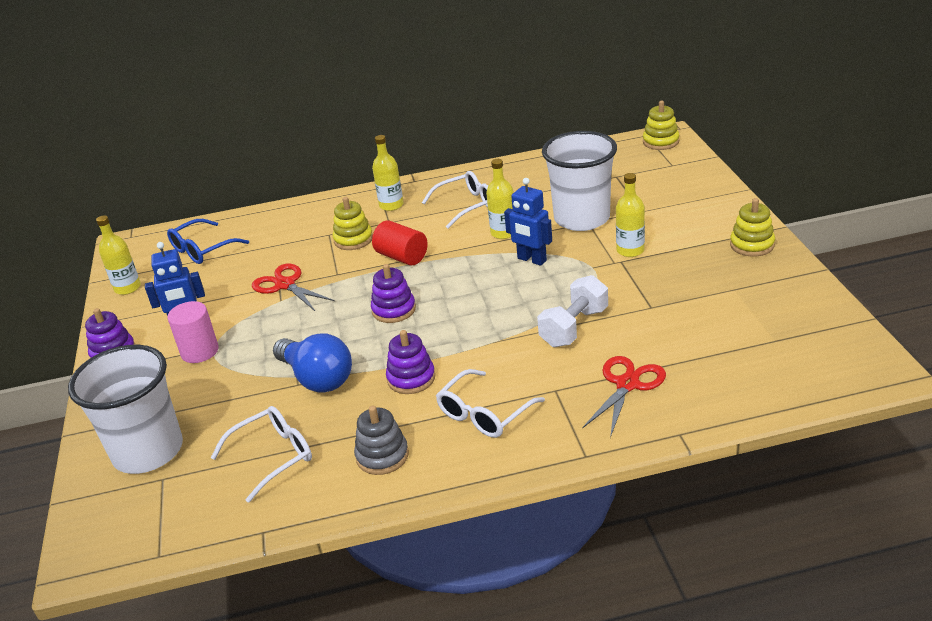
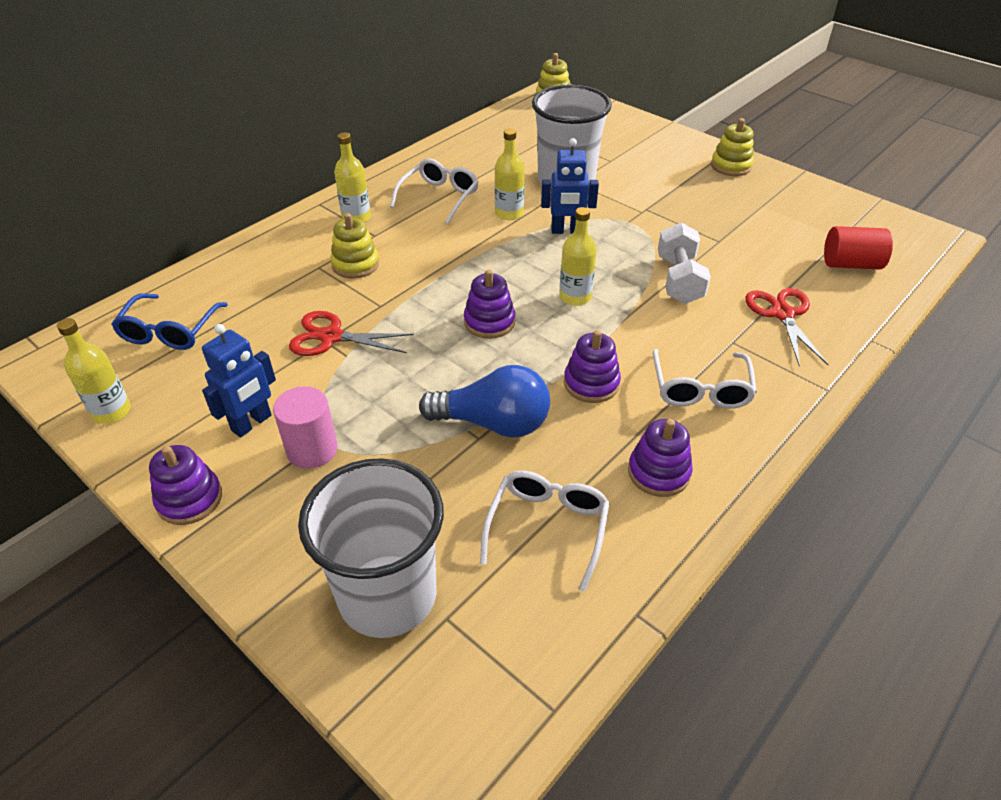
camera: 40 degrees left, 10 degrees up
(382, 456) = (658, 472): grey stacking toy -> purple stacking toy
(402, 257) = (432, 266): red cylinder -> red cylinder (851, 264)
(630, 250) = (642, 197): yellow bottle -> yellow bottle (575, 297)

